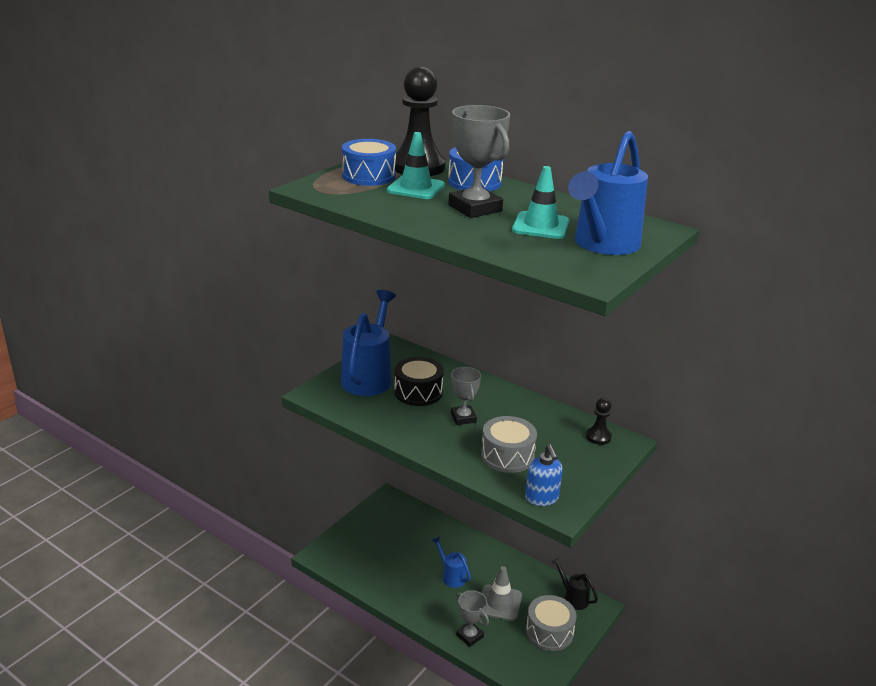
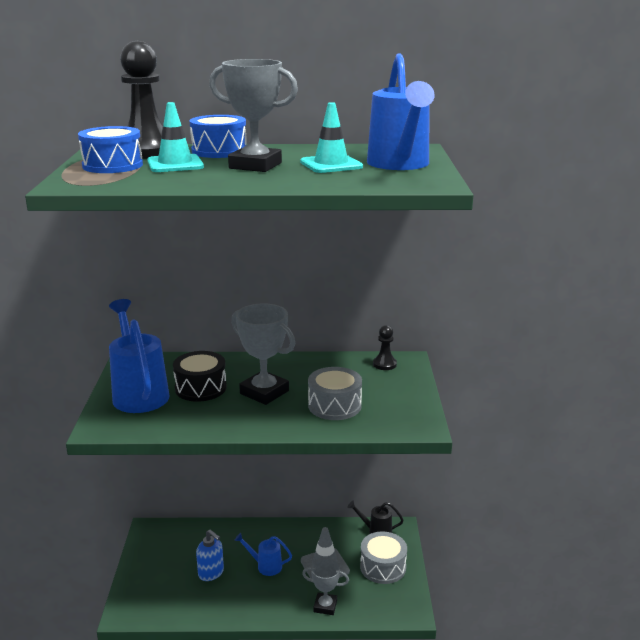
camera: 35 degrees left, 5 degrees down
(463, 418) = (264, 392): grey trophy -> grey trophy, size x1.64
(542, 498) = (398, 424): blue soap dispenser -> blue soap dispenser (211, 573)

